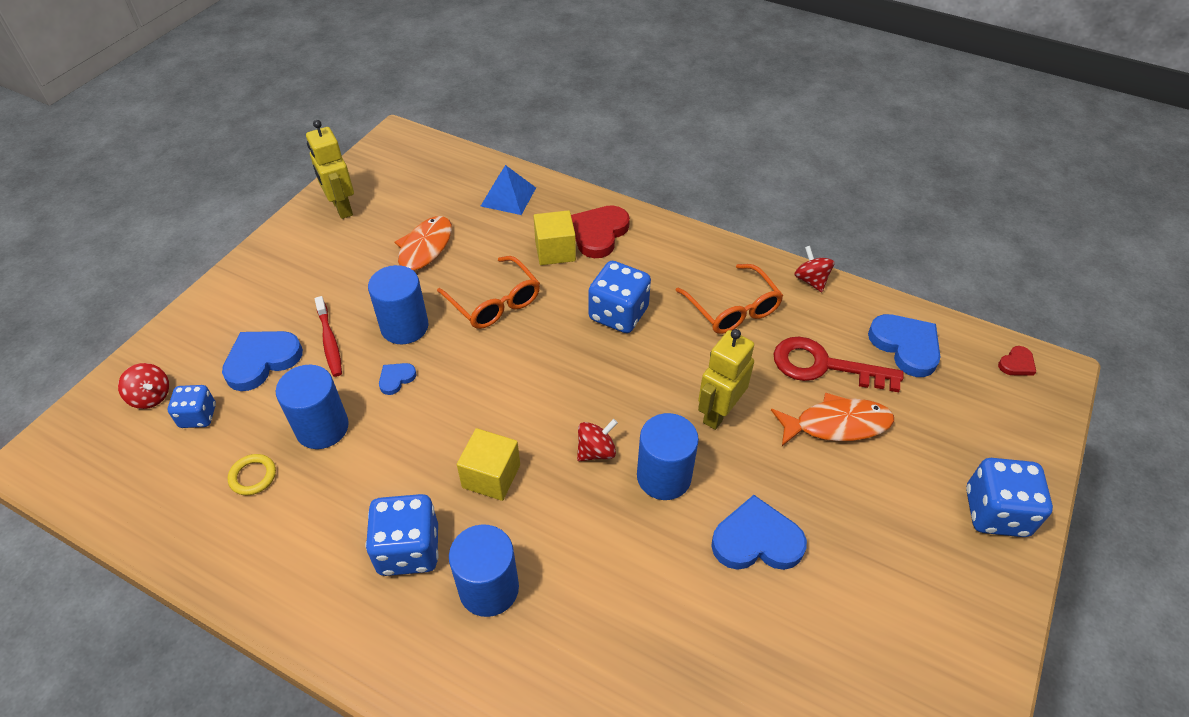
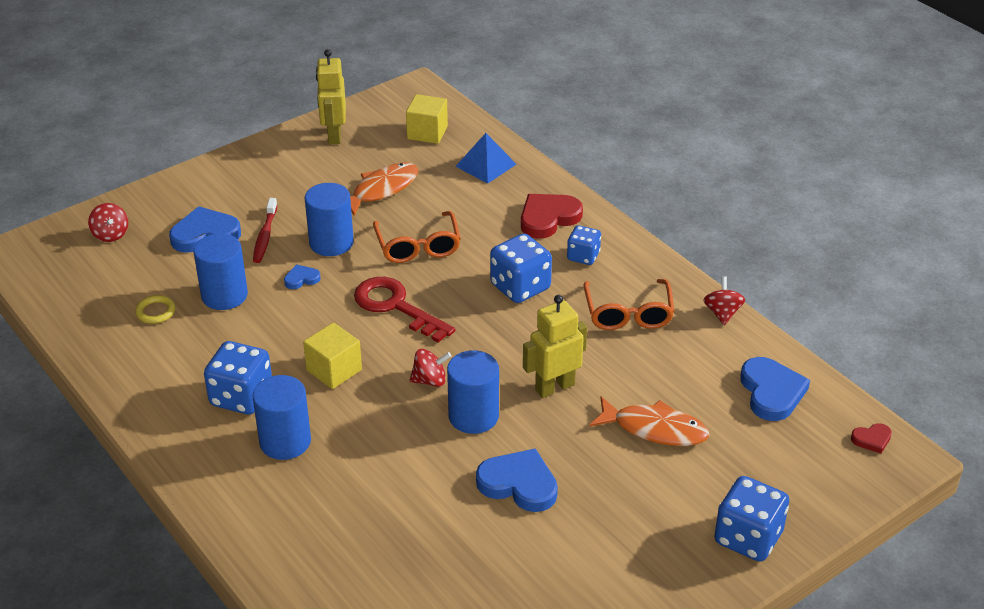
camera: 25 degrees right, 10 degrees down
(198, 416) = (137, 258): blue dice -> blue dice (583, 256)
(555, 251) = (498, 221): yellow cube -> yellow cube (427, 132)
(823, 366) = (679, 383): red key -> red key (396, 306)

